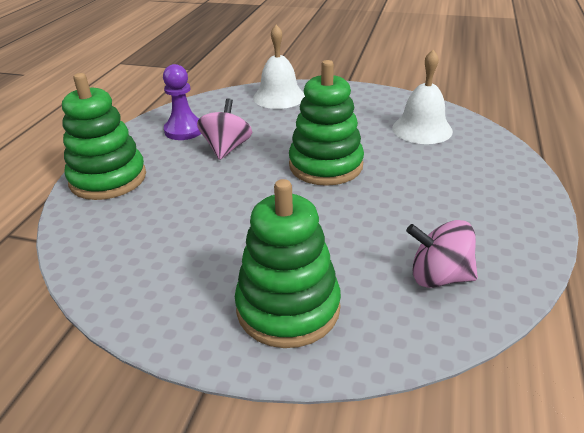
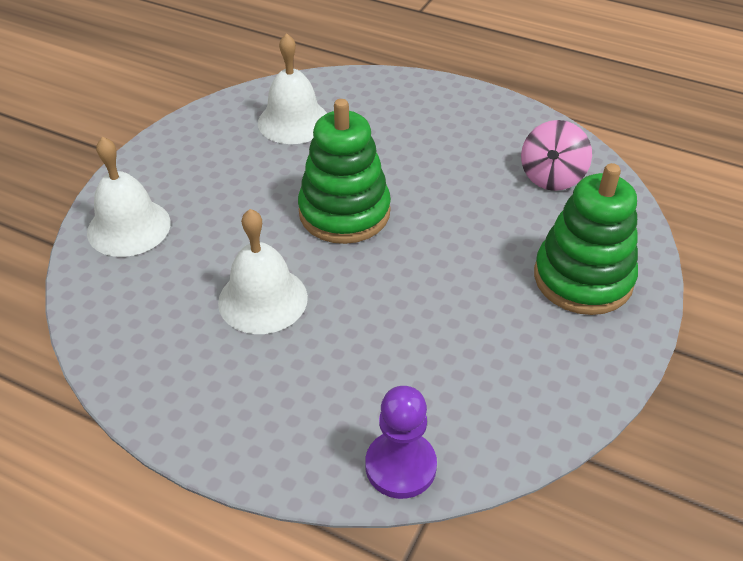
camera: 80 degrees left, 10 degrees up
(108, 179) = (296, 440): green stacking toy -> none
(184, 130) = (182, 345): purple pawn -> purple pawn (400, 466)
(226, 148) = (263, 299): pink spinning top -> white bell

